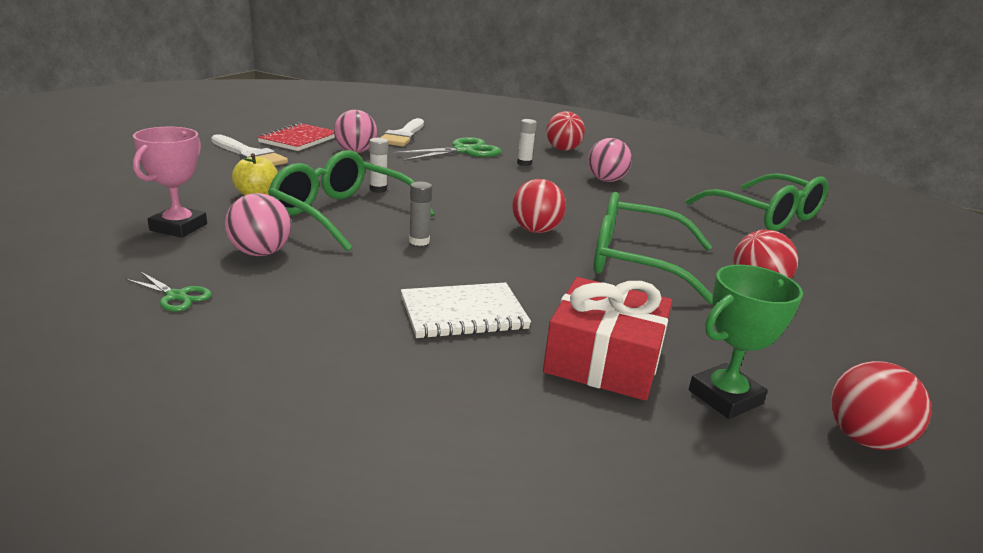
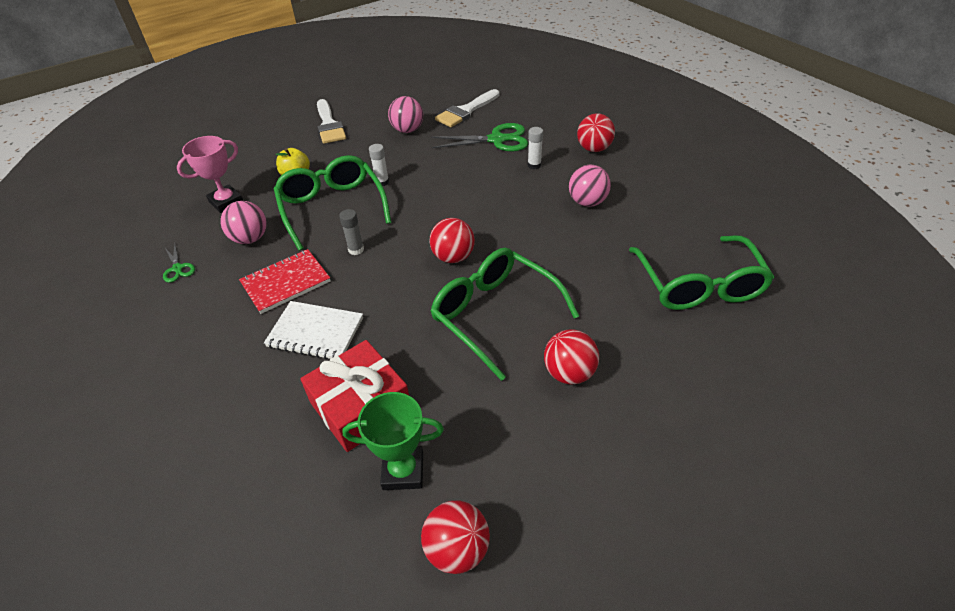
camera: 35 degrees right, 20 degrees up
(299, 139) = (380, 108): red notebook -> red notebook (286, 282)

